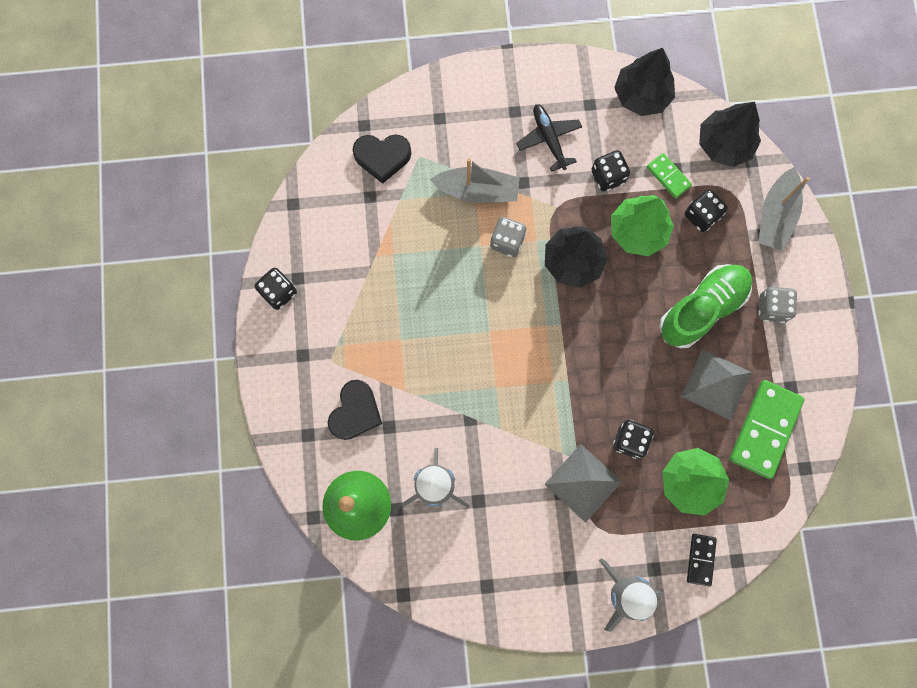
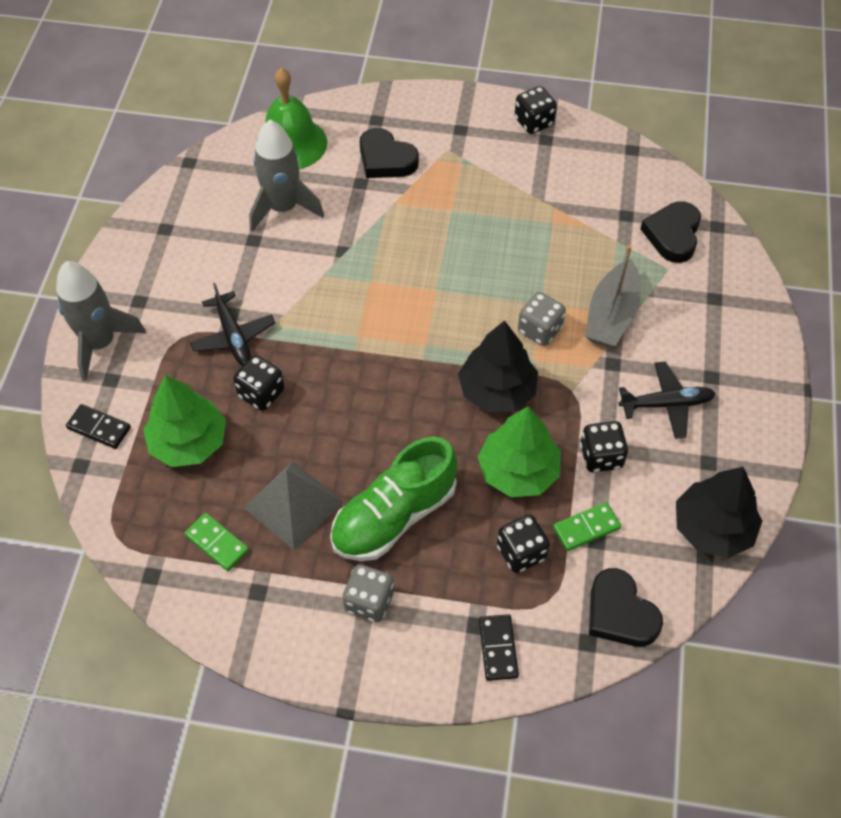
camera: 105 degrees right, 20 degrees down
(583, 482) = (233, 336): grey pyramid -> black plane
(702, 309) = (394, 516): green shoe -> green shoe turned 75 degrees clockwise
(724, 144) = (620, 613): black tree -> black heart
(765, 429) = (217, 543): green domino -> green domino, size x0.52
(775, 216) = (498, 648): grey boat -> black domino

